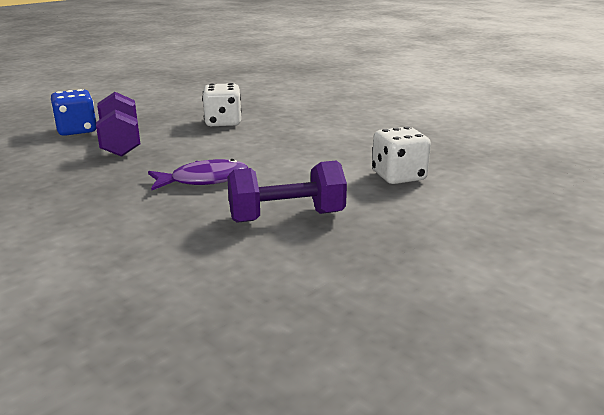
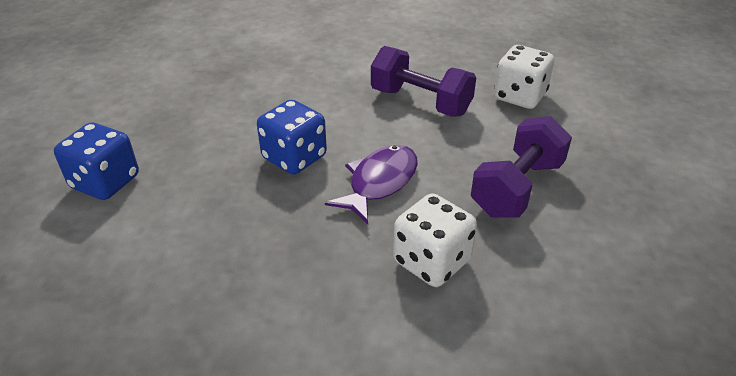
camera: 40 degrees left, 15 degrees up
(121, 143) = (200, 175): purple dumbbell -> purple dumbbell (420, 102)
(181, 153) = (294, 157): none -> blue dice
(223, 122) = (261, 94): white dice -> white dice (431, 261)

